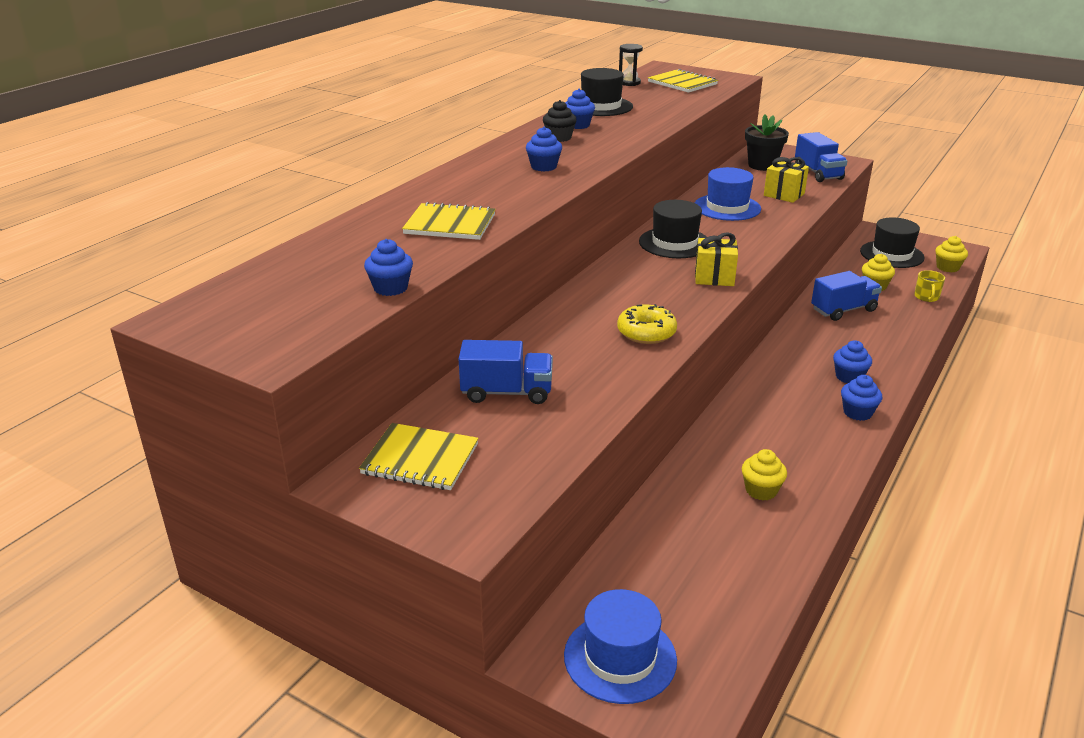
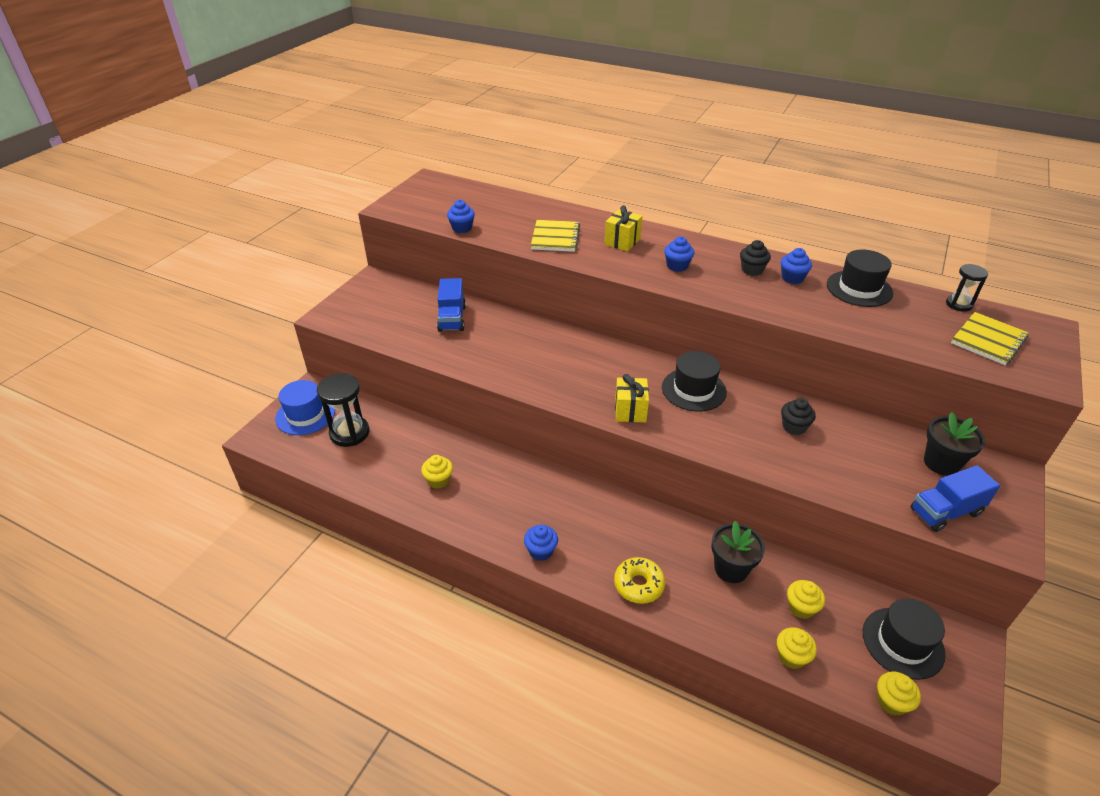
camera: 85 degrees right, 10 degrees up
(420, 459) = (389, 296): yellow notebook -> none
(646, 332) = (530, 373): yellow donut -> yellow donut (638, 585)
(668, 591) = (349, 433): none -> black hourglass
(727, 207) = (794, 427): blue hat -> black cupcake
(784, 195) = (853, 473): yellow gift -> yellow gift (622, 242)
(843, 310) = (731, 569): blue truck -> black flower pot
(849, 377) = (598, 553): blue cupcake -> none
(926, 297) = (791, 656): yellow mug -> yellow cupcake

